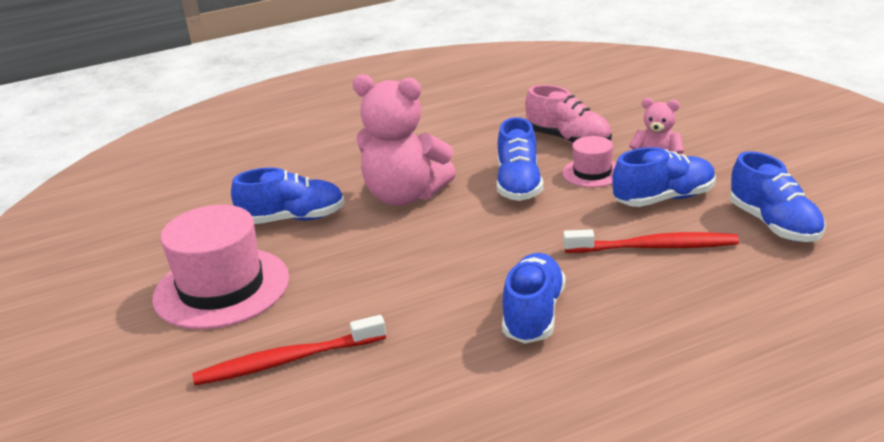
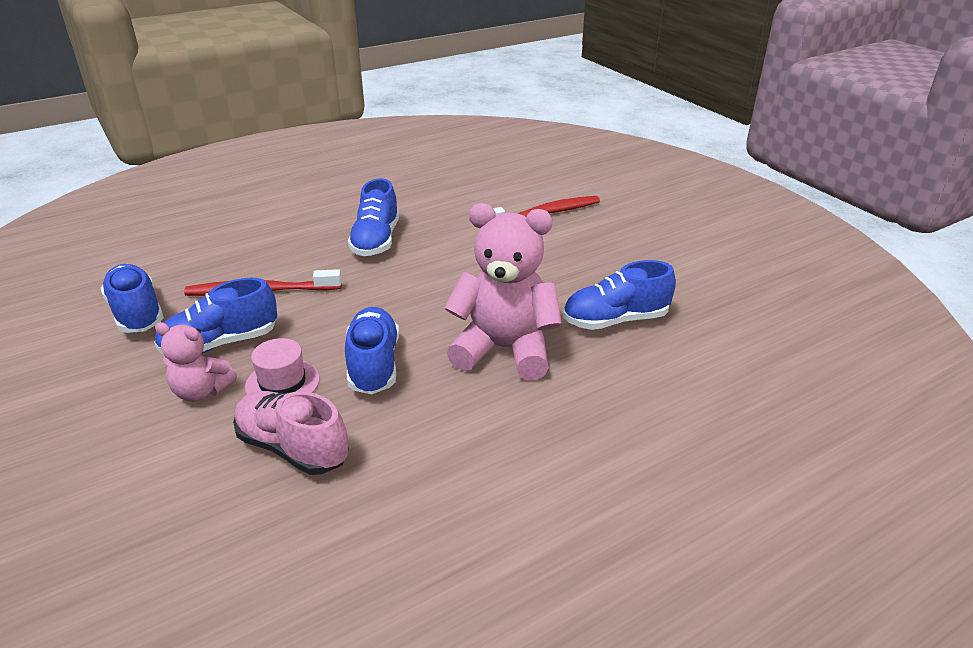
camera: 170 degrees right, 5 degrees up
(221, 288) = (631, 256): pink hat -> none

